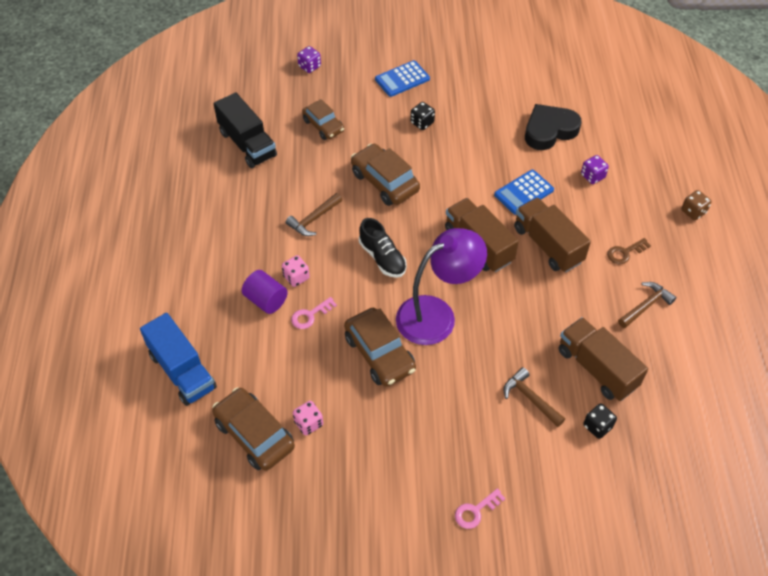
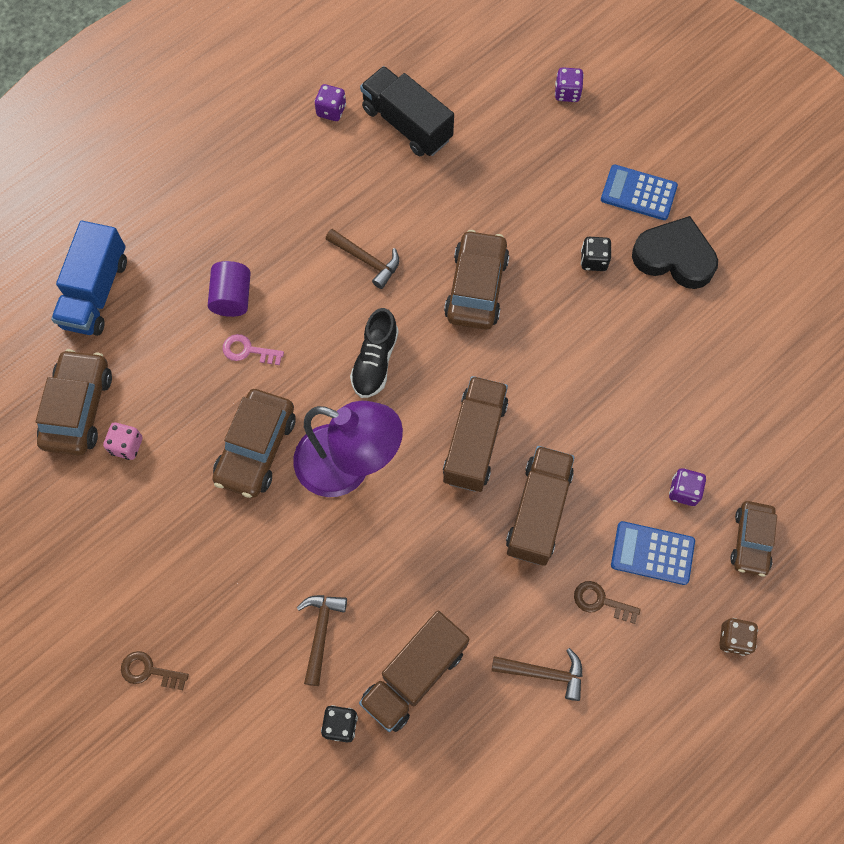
camera: 50 degrees right, 15 degrees up
(197, 171) = (331, 111): none -> purple dice
(247, 144) = (407, 124): black truck -> black truck turned 120 degrees clockwise
(296, 277) = (282, 302): pink dice -> none
(313, 219) = (366, 260): brown hammer -> brown hammer turned 150 degrees counterclockwise
(323, 125) = (497, 171): brown car -> brown car (751, 541)
(476, 511) = (149, 671): pink key -> brown key
(524, 192) = (590, 435): blue calculator -> blue calculator (652, 553)
(549, 130) = (710, 397): black heart -> black heart (674, 257)
(597, 368) = (414, 675): brown truck -> brown truck turned 150 degrees counterclockwise

